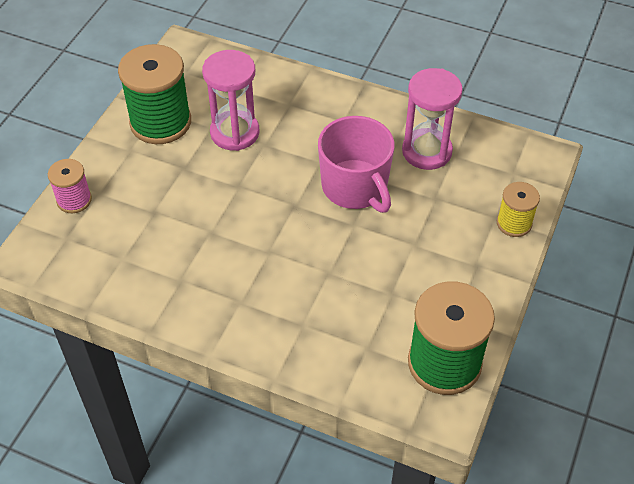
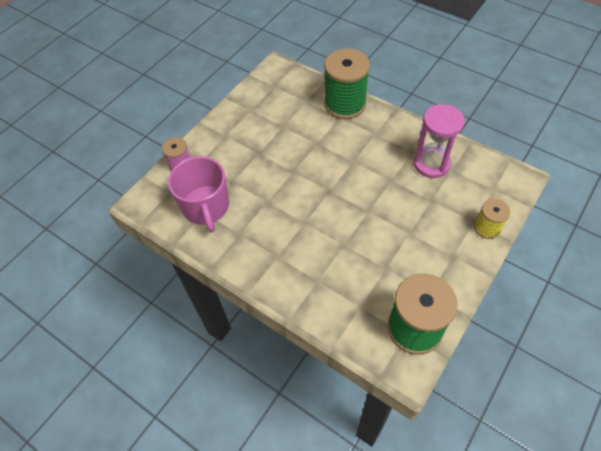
camera: 15 degrees right, 5 degrees up
(160, 122) = (249, 118): green spool -> green spool (345, 104)
(235, 133) = (298, 132): pink hourglass -> none
(355, 187) = (374, 183): pink mug -> pink mug (206, 207)

